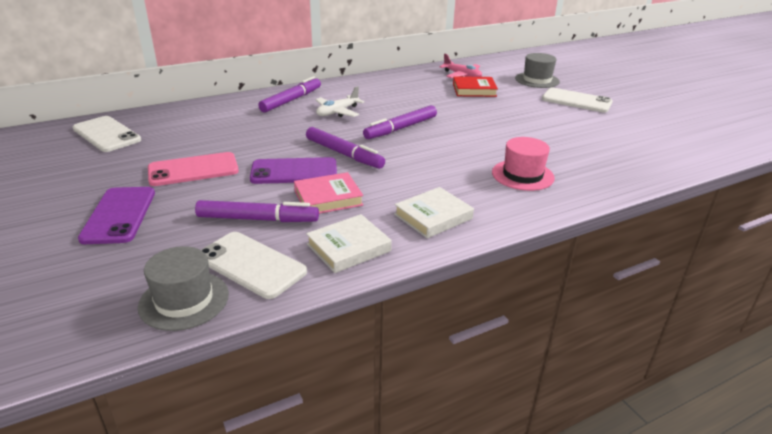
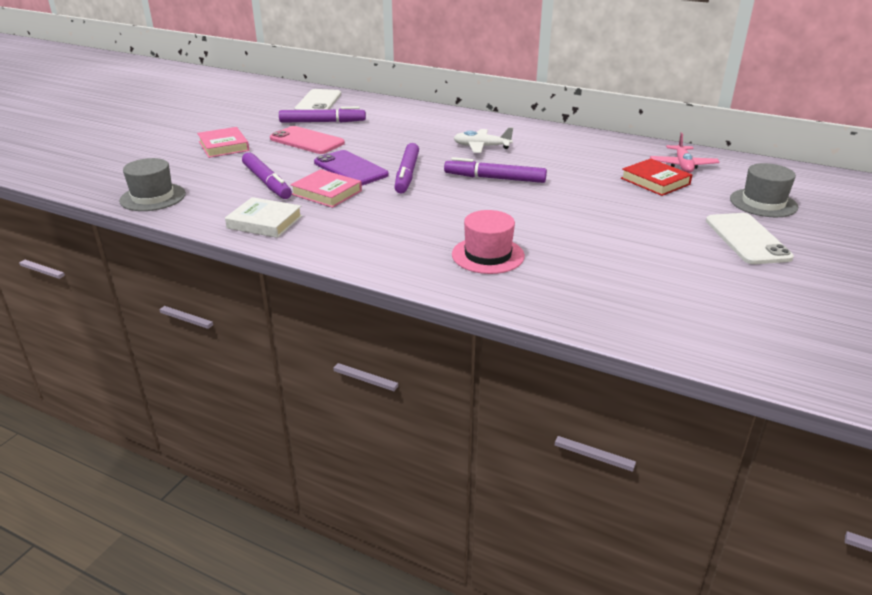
camera: 55 degrees right, 0 degrees up
(119, 215) = (224, 146): purple phone -> pink book
(251, 264) = (209, 200): white phone -> none
(291, 100) = (473, 125): purple marker -> purple marker (322, 122)
(433, 216) = (350, 238): white book -> none

